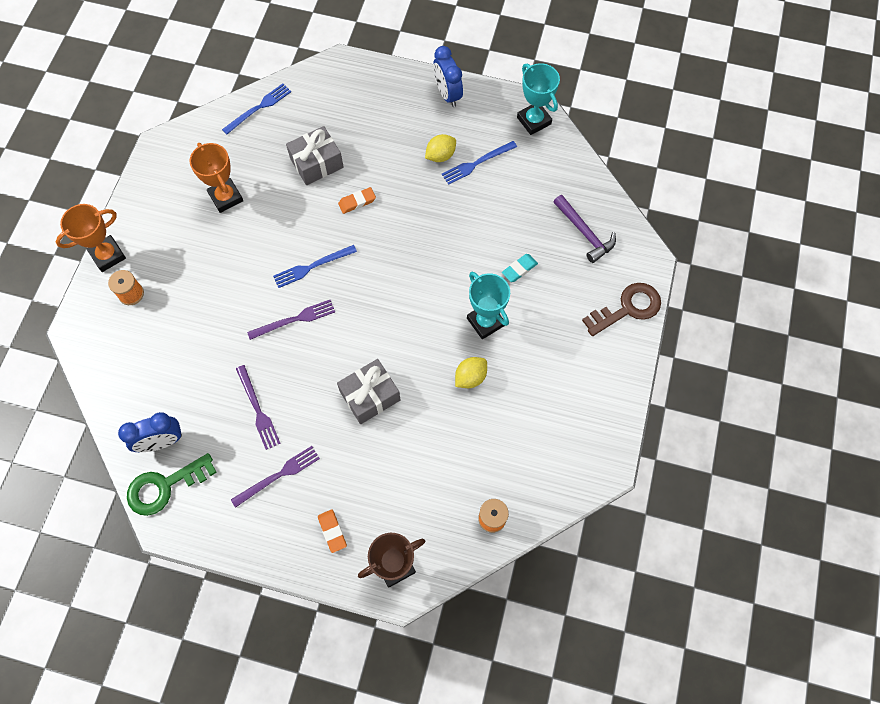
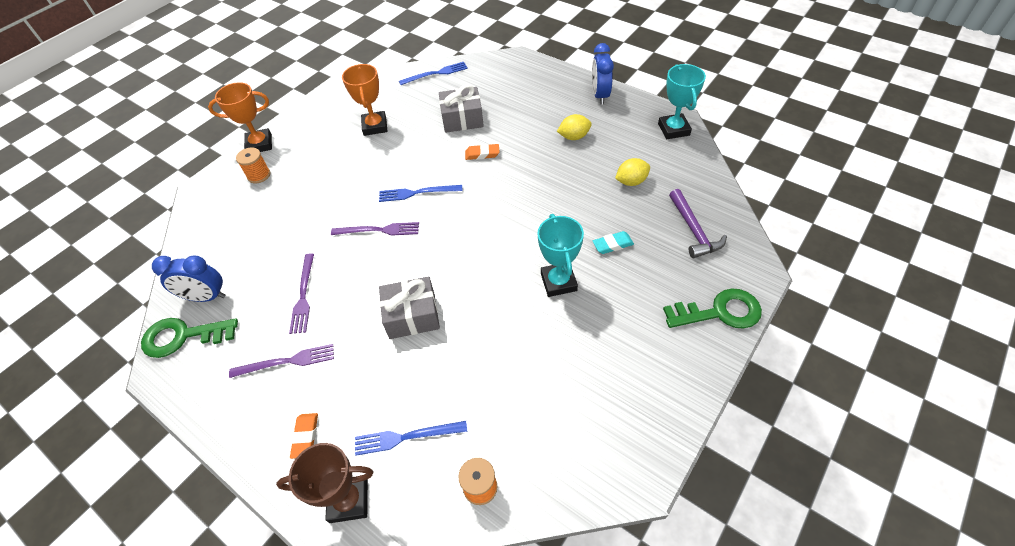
camera: 25 degrees right, 15 degrees down
(470, 377) = (520, 329): yellow lemon -> yellow lemon (631, 181)
(477, 163) = (605, 150): blue fork -> blue fork (406, 437)
(628, 308) = (720, 312): brown key -> green key

